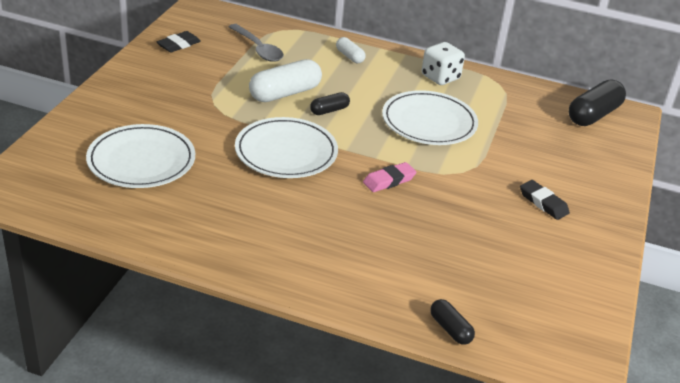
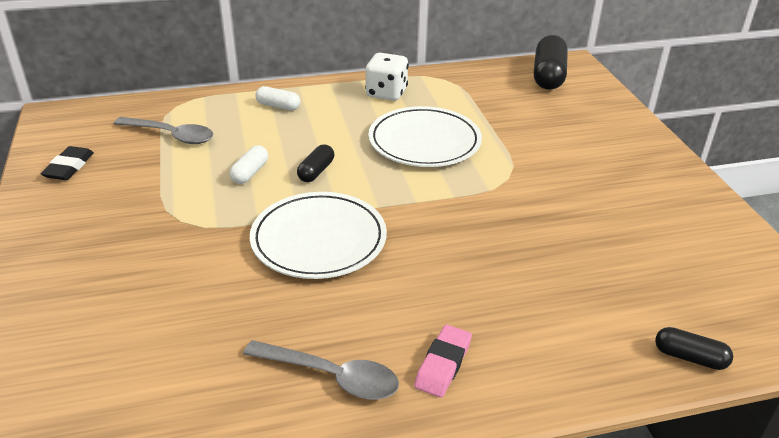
camera: 30 degrees left, 0 degrees up
(141, 160) = (154, 336): white plate -> none
(215, 226) = (331, 376): none -> grey spoon
(285, 93) = (250, 173): white capsule -> white capsule, size x0.54
(389, 180) = (454, 220): pink eraser -> pink eraser (443, 364)
(543, 203) = (606, 176): black eraser -> none

